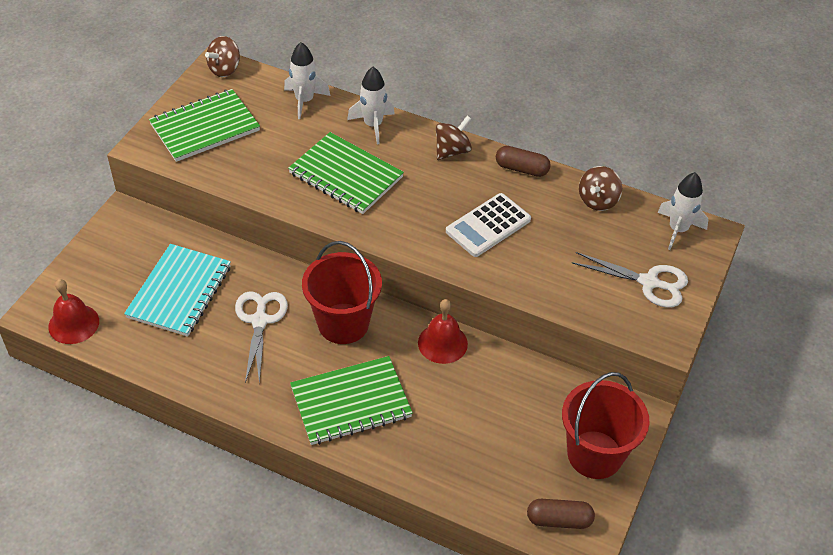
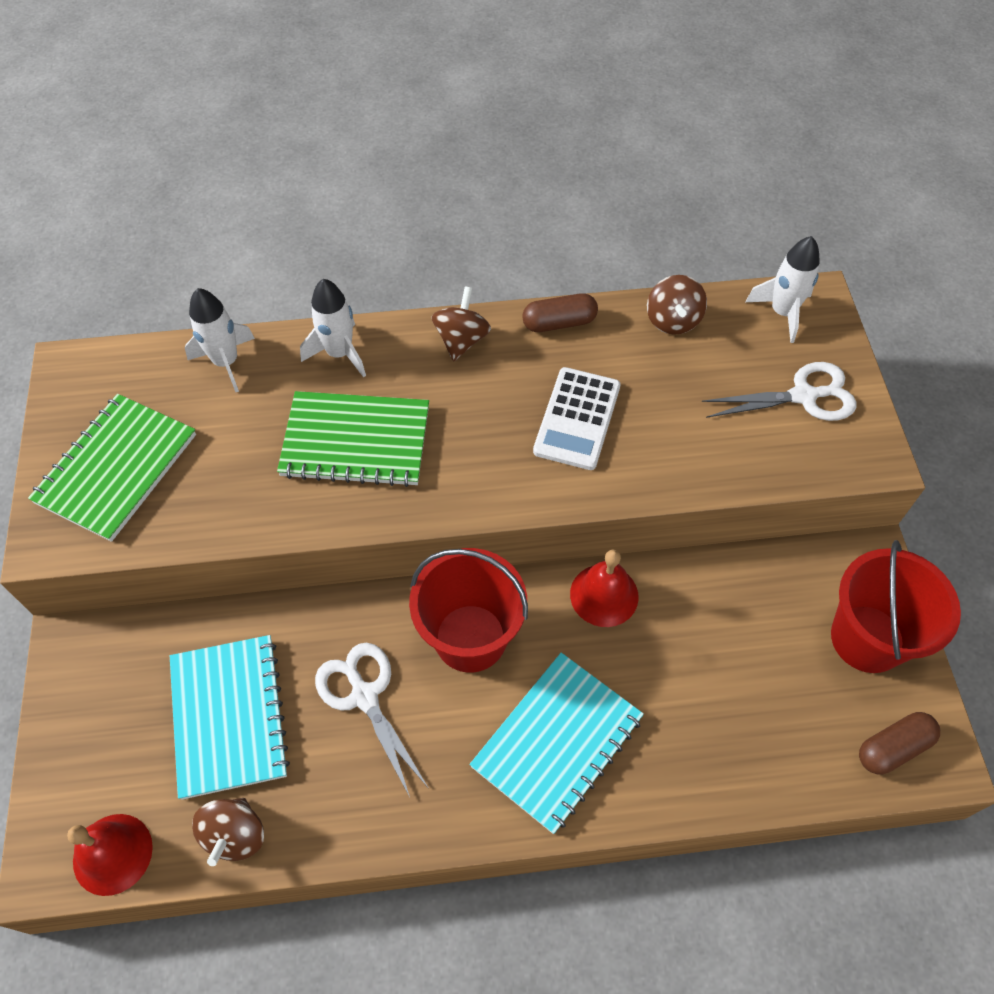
camera: 30 degrees left, 10 degrees up
(225, 69) = (84, 368): brown spinning top -> brown spinning top (235, 835)
(351, 402) = (557, 742): green notebook -> turquoise notebook

